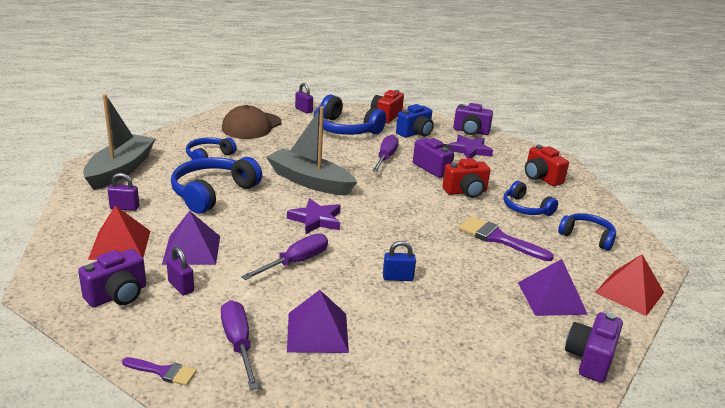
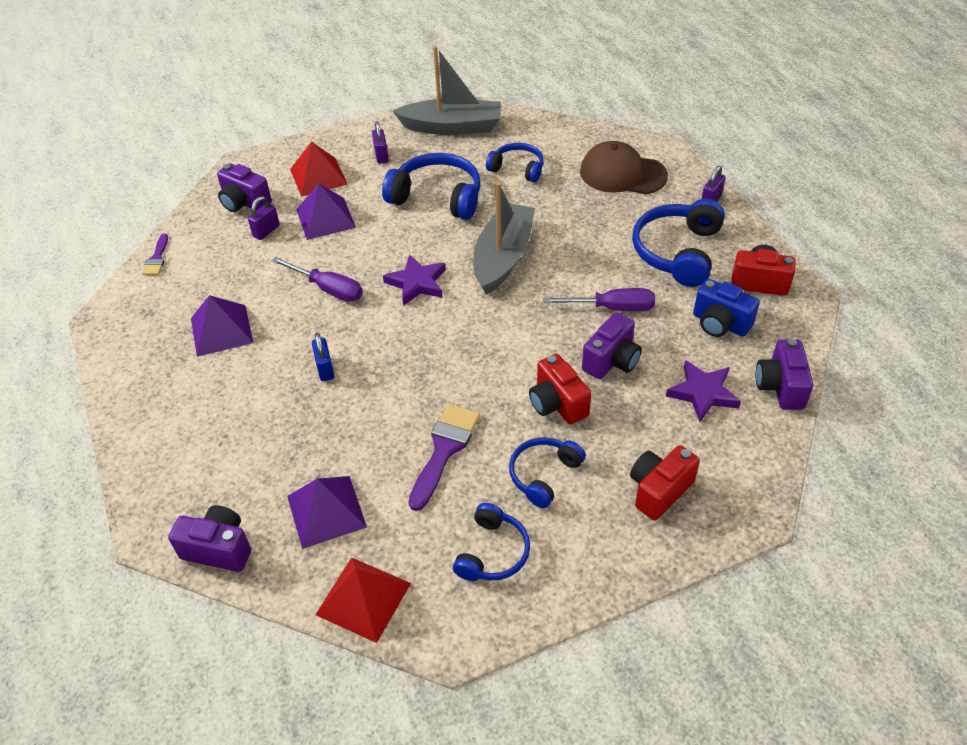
camera: 80 degrees right, 20 degrees up
(238, 343) = (196, 287): purple screwdriver -> none

